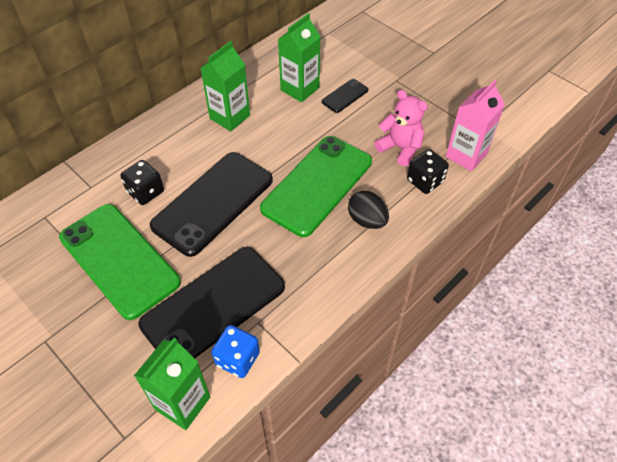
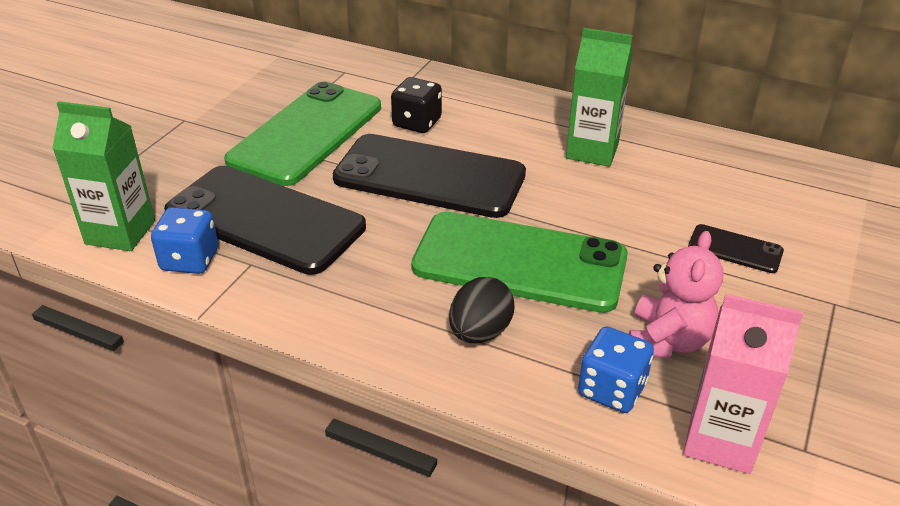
camera: 70 degrees right, 15 degrees down
(300, 89) = (706, 199): green carton -> none
(425, 181) = (611, 389): black dice -> blue dice

